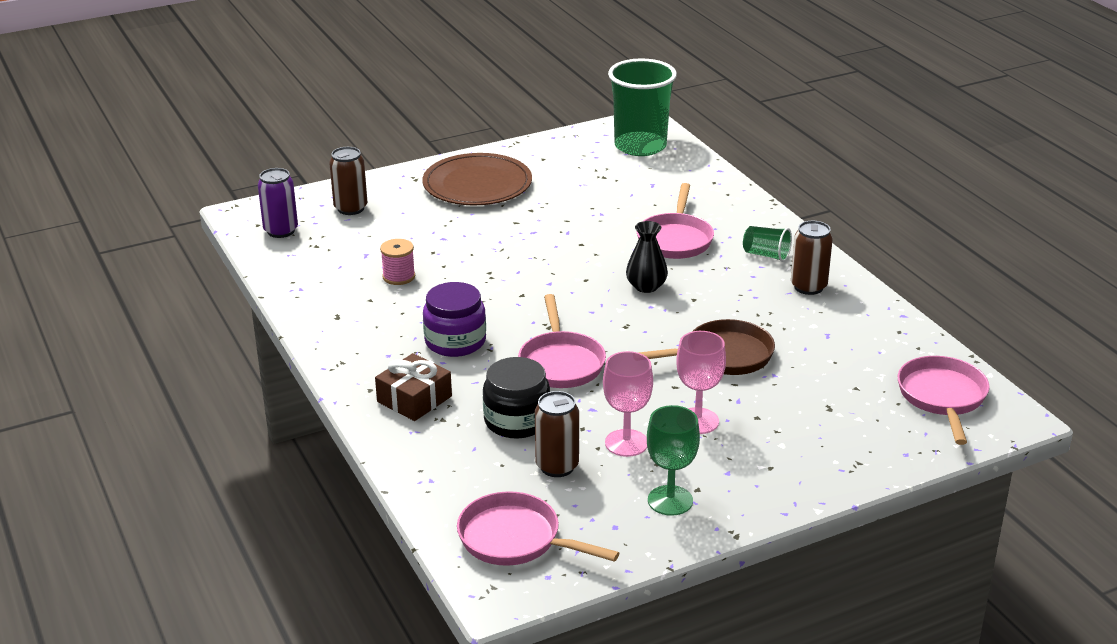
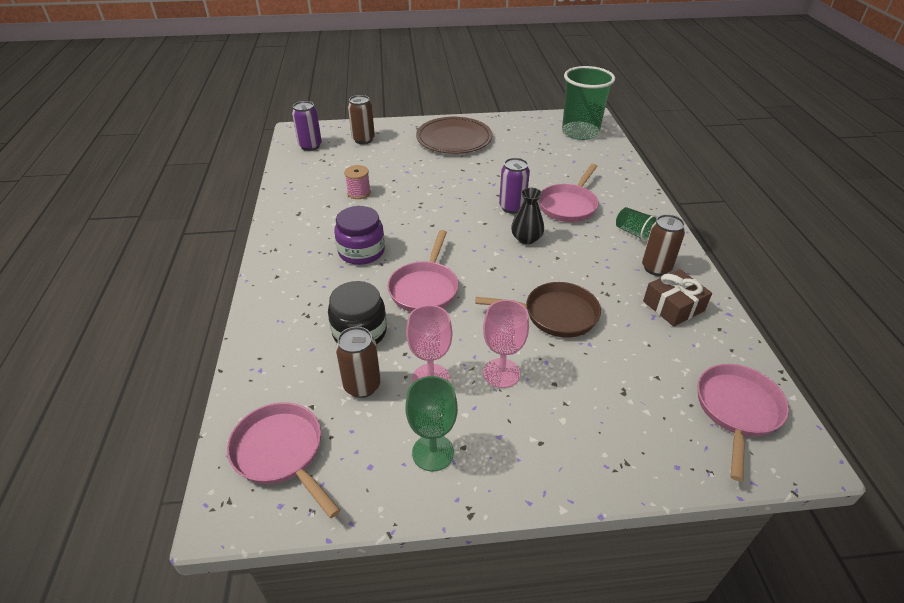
camera: 20 degrees right, 10 degrees up
(414, 399) = (300, 292): brown gift -> brown gift (673, 306)
(608, 255) = (512, 207): none -> purple can

